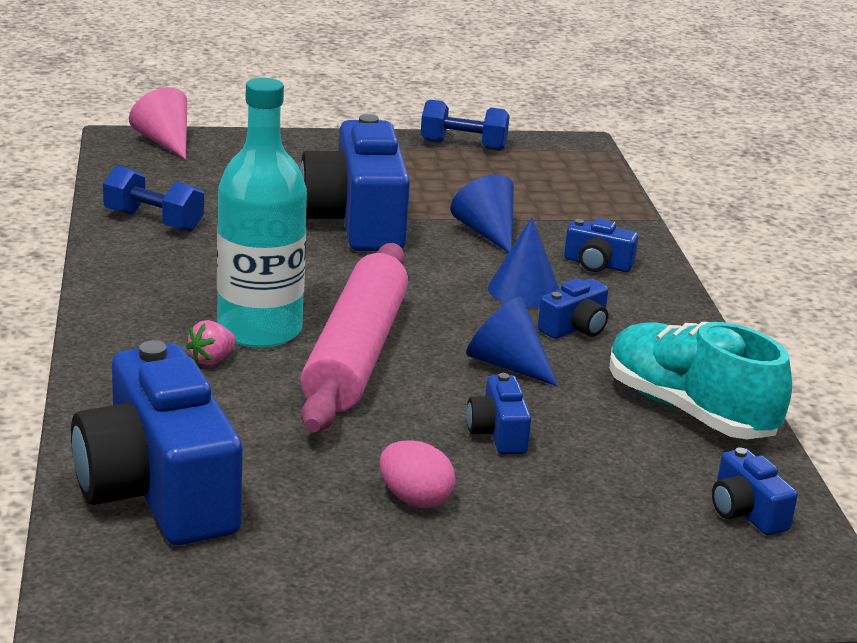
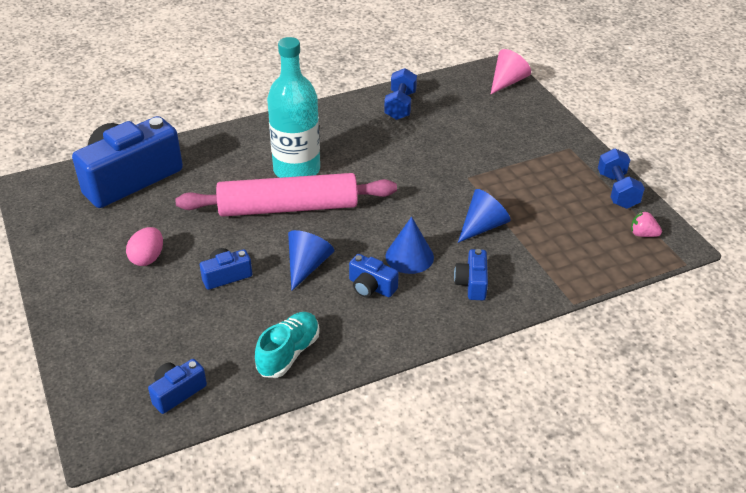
camera: 75 degrees right, 15 degrees up
(212, 360) = (257, 163): pink strawberry -> pink strawberry (643, 234)
(357, 221) = (457, 172): blue camera -> none
(689, 411) = (288, 353): turquoise shoe -> turquoise shoe, size x0.66

